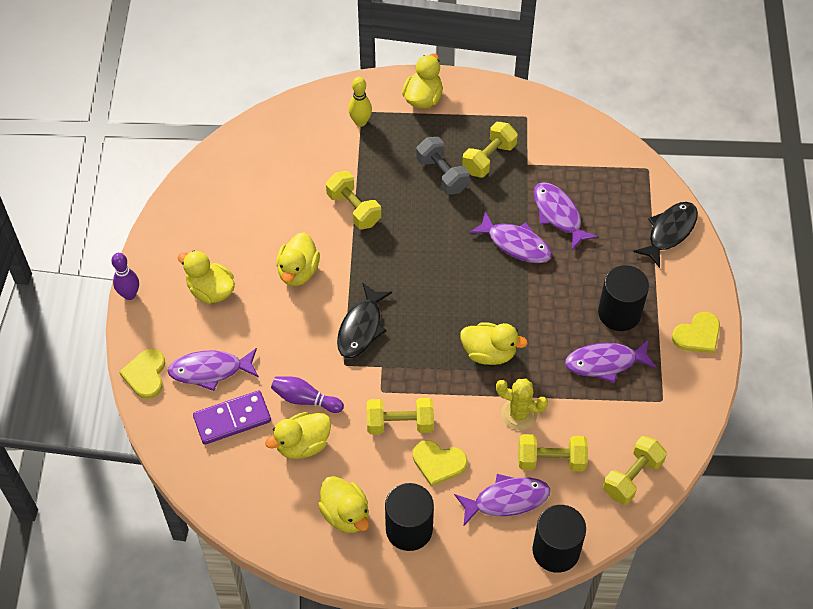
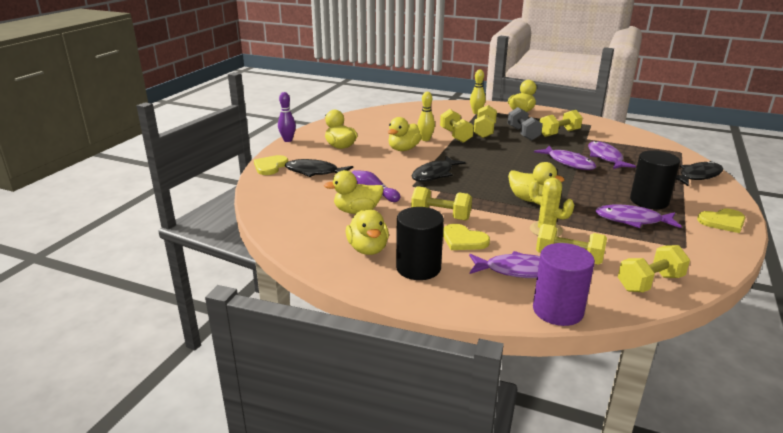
camera: 20 degrees right, 30 degrees down
(210, 370) = (315, 172): purple fish -> black fish
(232, 419) = (313, 192): purple domino -> none
(317, 233) = (425, 139): none -> yellow bowling pin
(388, 182) = (484, 131): none -> yellow dumbbell
(556, 550) = (558, 310): black cylinder -> purple cylinder

